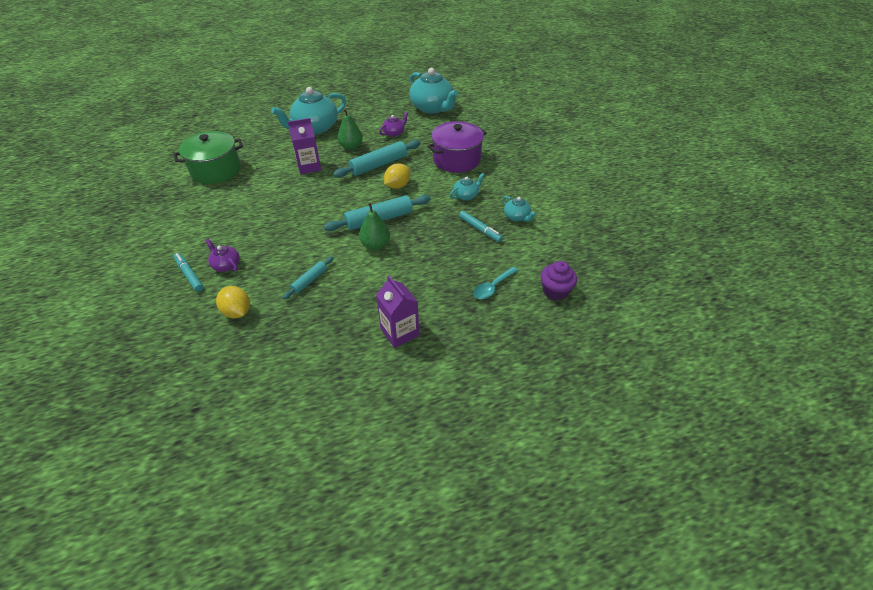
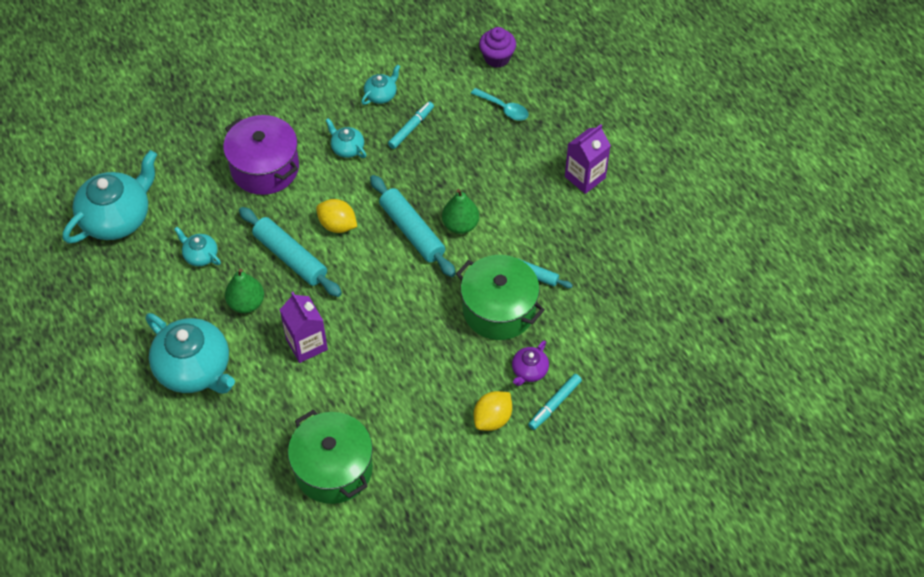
camera: 100 degrees left, 10 degrees up
(237, 312) = (597, 330): yellow lemon -> yellow lemon (492, 419)
(288, 256) = (499, 310): none -> green pot
(394, 133) = (200, 255): purple teapot -> turquoise teapot

